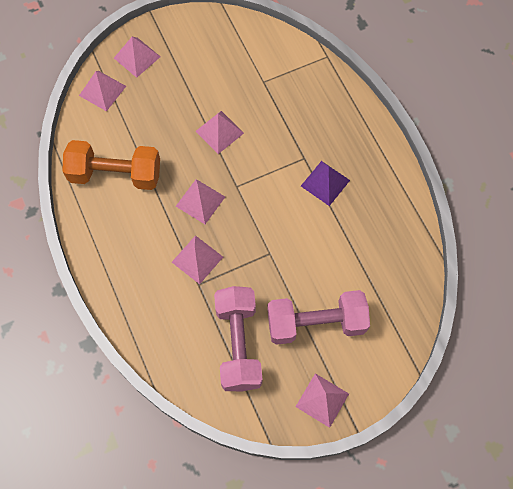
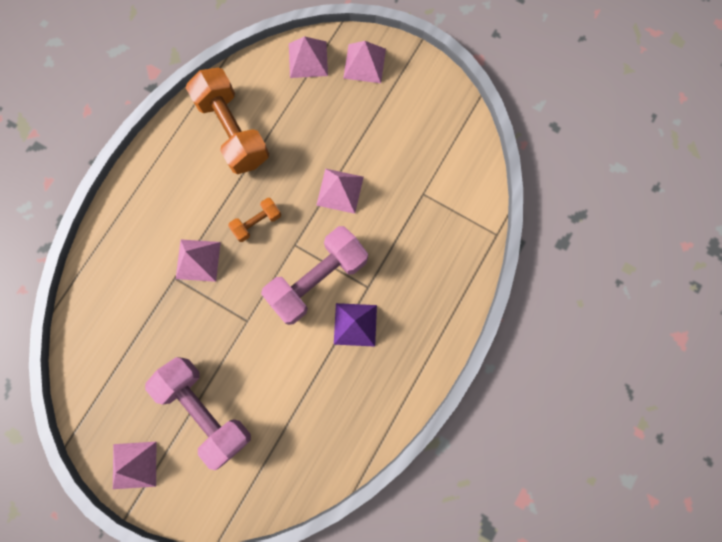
camera: 55 degrees right, 10 degrees up
(200, 201) = (257, 223): pink pyramid -> orange dumbbell
(238, 344) = (140, 352): pink dumbbell -> pink dumbbell (317, 279)

